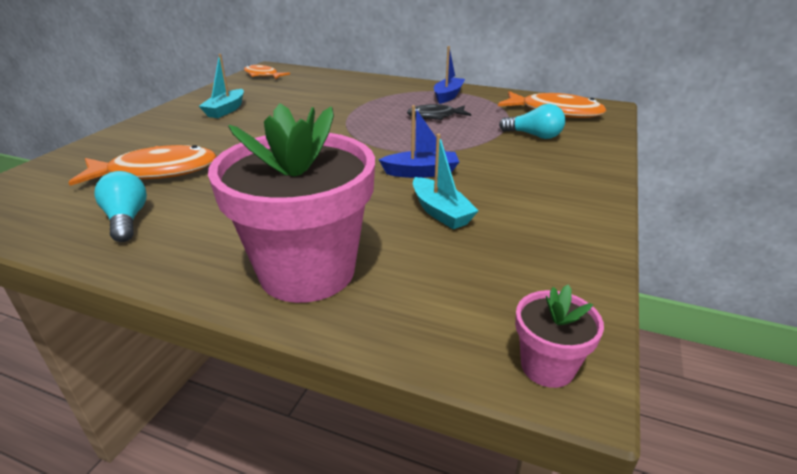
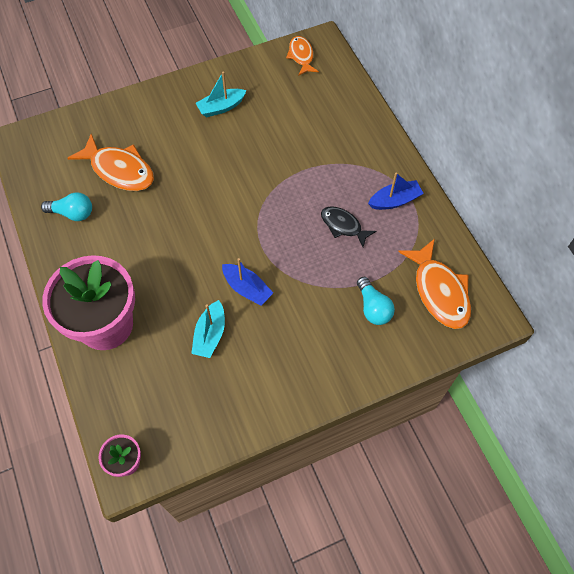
camera: 45 degrees right, 30 degrees up
(127, 220) = (72, 213): turquoise light bulb -> turquoise light bulb turned 75 degrees clockwise

